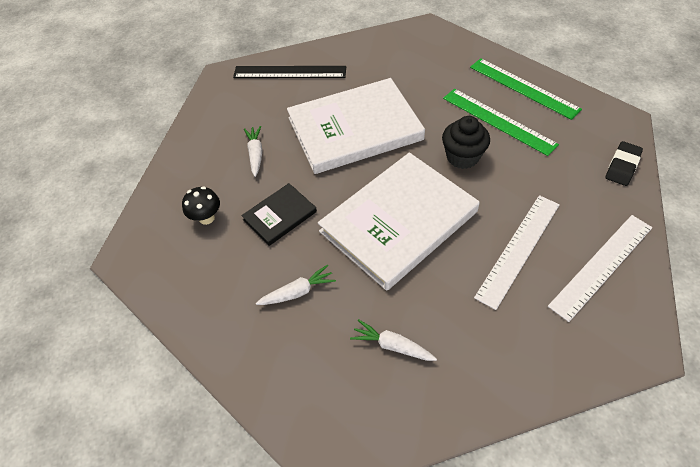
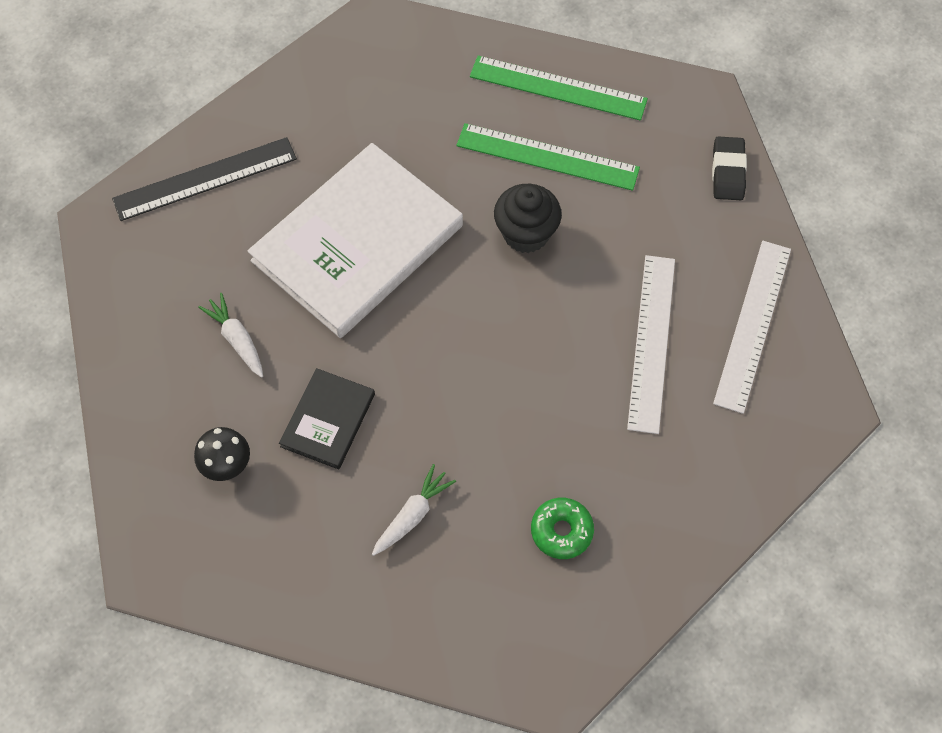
camera: 30 degrees left, 10 degrees up
(392, 345) = (561, 531): white carrot -> green donut
(398, 221) = (489, 364): white book -> none

